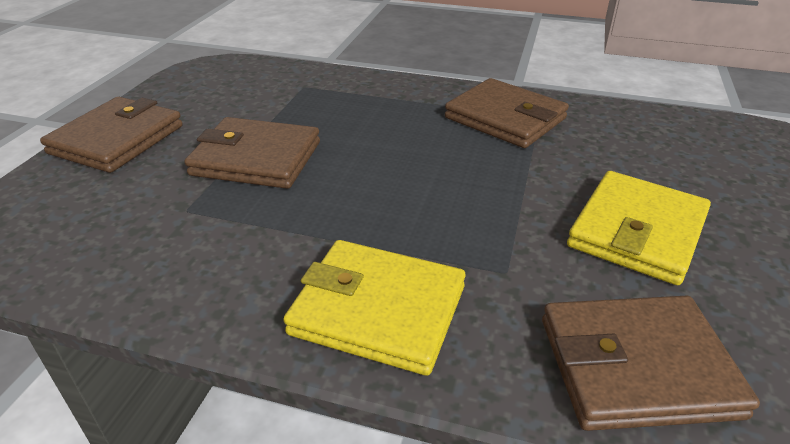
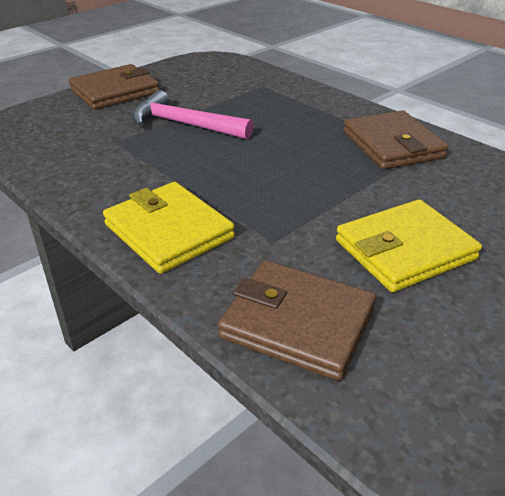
camera: 30 degrees right, 0 degrees up
(256, 158) = (184, 124): brown wallet -> pink hammer

